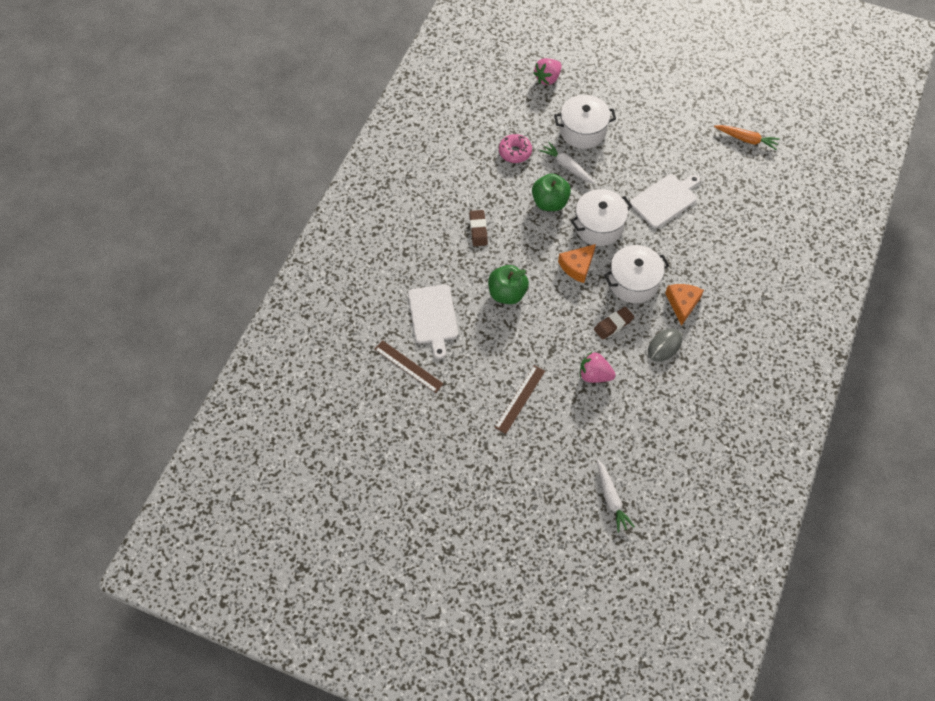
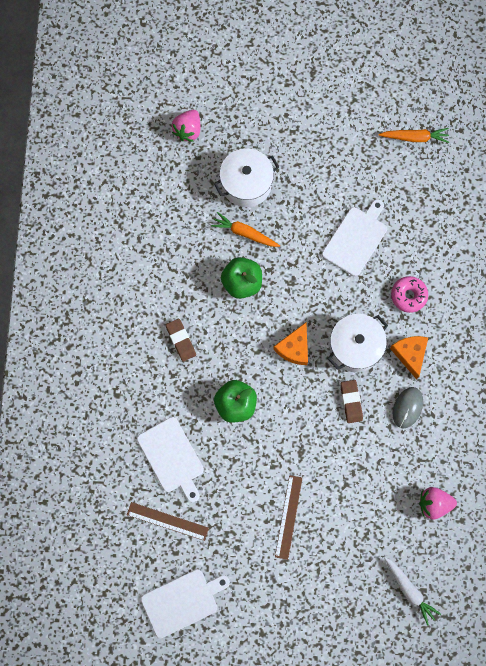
camera: 20 degrees left, 15 degrees up
(394, 436) = (182, 601): none -> white cutting board
(515, 152) = (185, 234): pink donut -> pink donut (408, 296)
(567, 166) = (244, 233): white carrot -> orange carrot
(594, 375) = (351, 464): pink strawberry -> pink strawberry (434, 503)
(599, 226) = (300, 293): white pot -> none
(613, 324) = (351, 402): brown eraser -> brown eraser turned 45 degrees counterclockwise

